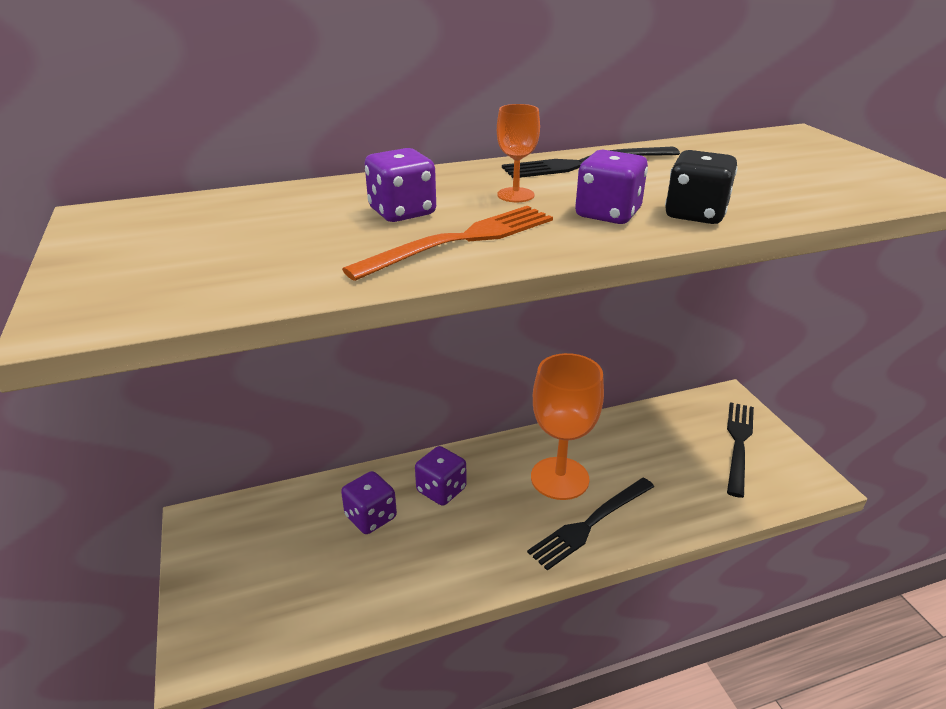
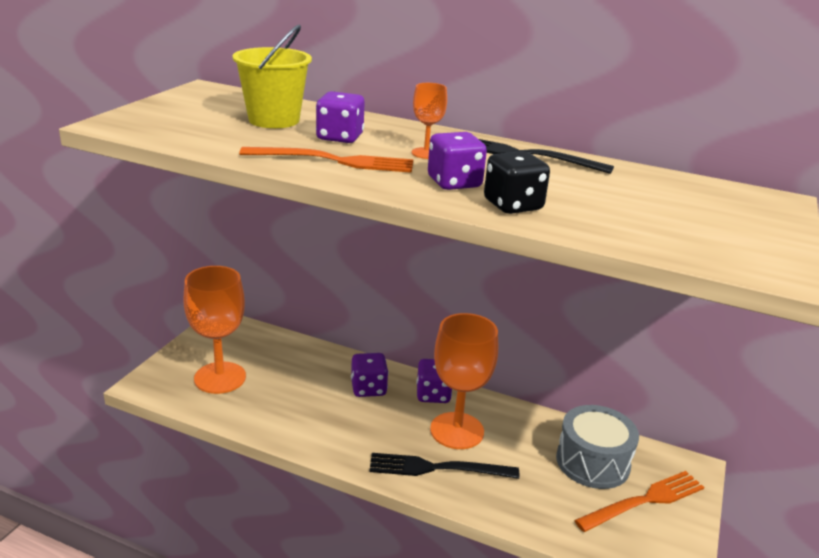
camera: 40 degrees right, 5 degrees down
(281, 583) = (220, 378): none -> orange goblet
(285, 221) = (274, 120): none -> yellow bucket
(371, 517) = (308, 376): purple dice -> purple dice (433, 394)
(674, 436) = (592, 462): none -> grey drum
(738, 443) = (644, 501): black fork -> orange fork

